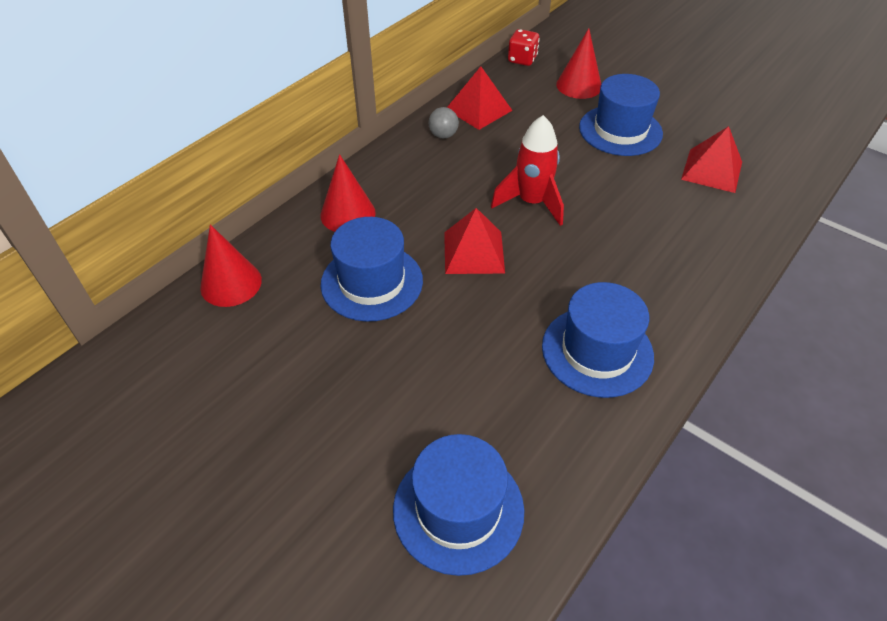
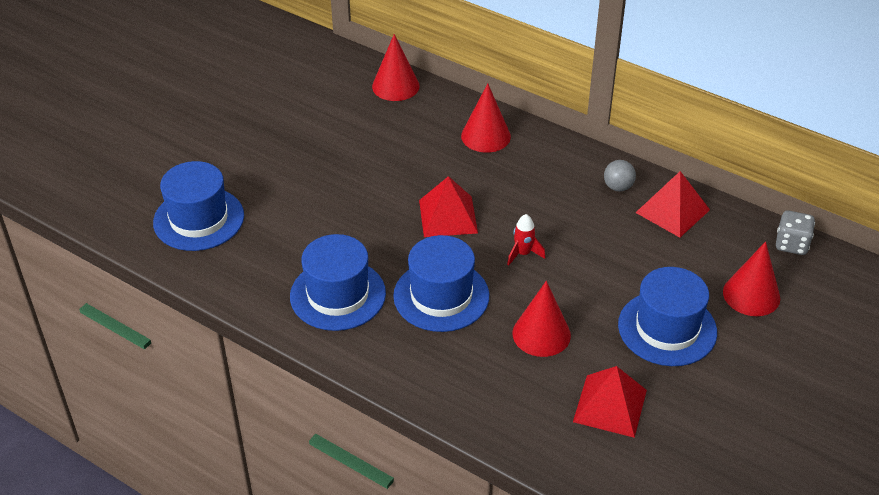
camera: 85 degrees right, 5 degrees down
(372, 282) = (404, 158): blue hat -> blue hat (441, 296)
(522, 59) = (791, 244): red dice -> grey dice
(531, 203) = (523, 254): red rocket -> red rocket, size x0.53
(636, 201) = (541, 334): none -> red cone

